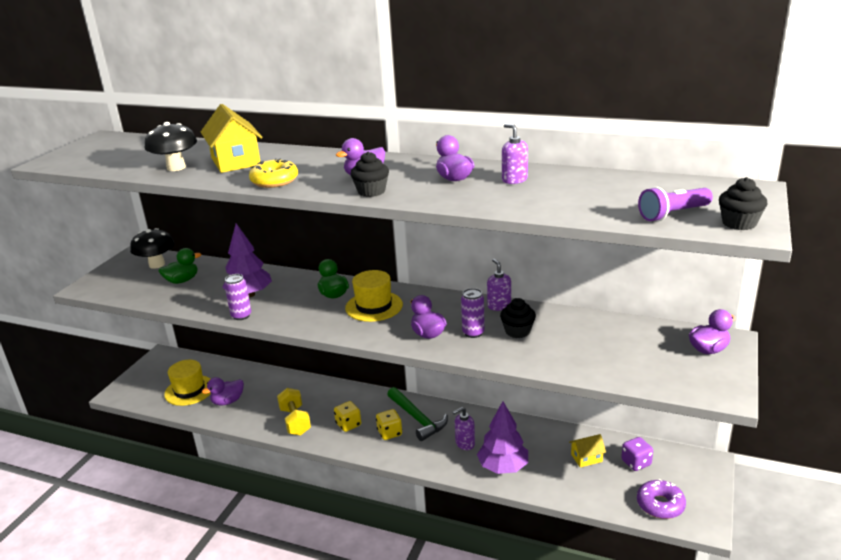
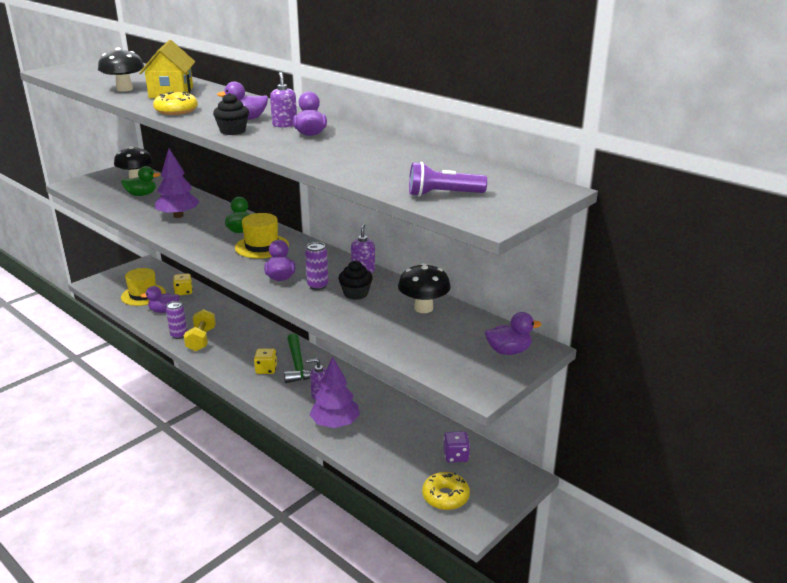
camera: 20 degrees right, 0 degrees up
(241, 316) = (156, 230): purple can -> purple can (179, 335)
(348, 424) = (239, 354): yellow dice -> yellow dice (184, 292)
(514, 180) = (357, 143): purple soap dispenser -> purple soap dispenser (284, 125)
(586, 458) = (414, 438): yellow house -> none
(593, 329) = (423, 308): none -> black mushroom
(660, 505) = (445, 496): purple donut -> yellow donut
(739, 223) = (488, 213): black cupcake -> none

